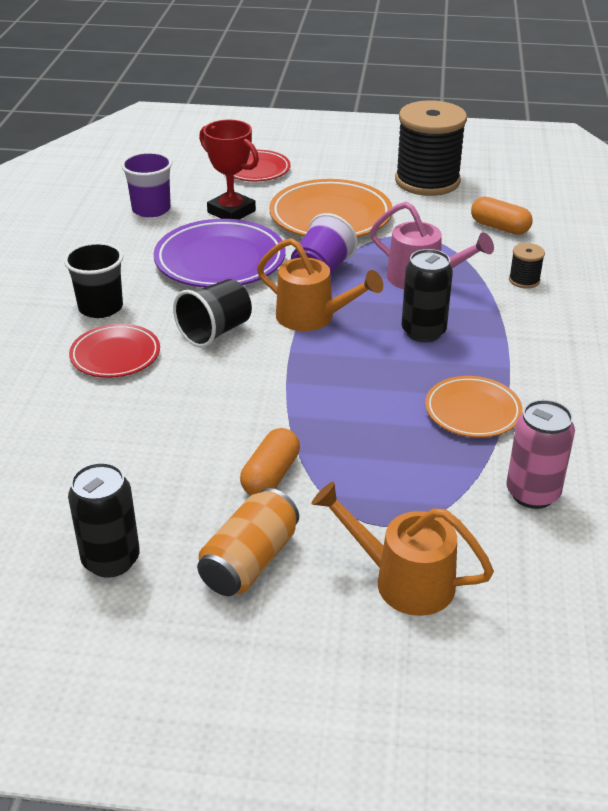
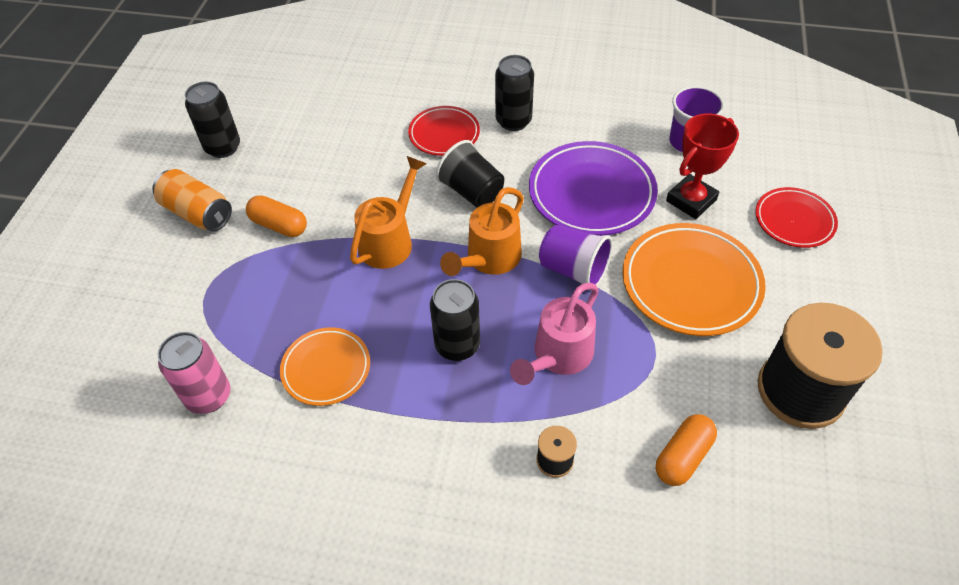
camera: 95 degrees right, 15 degrees up
(100, 307) = (513, 121): black cup -> black can
(403, 580) = (149, 296): orange watering can -> orange watering can (390, 240)

